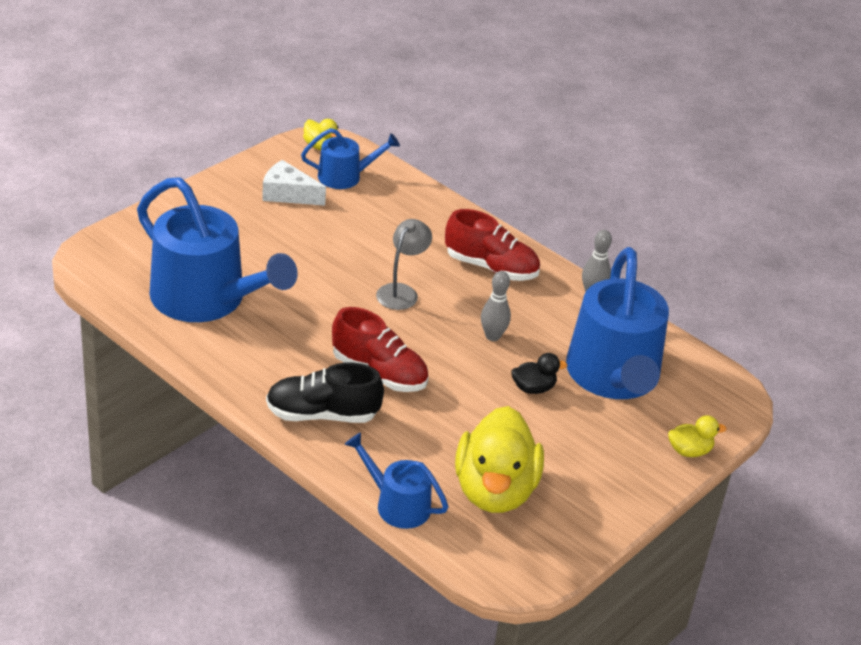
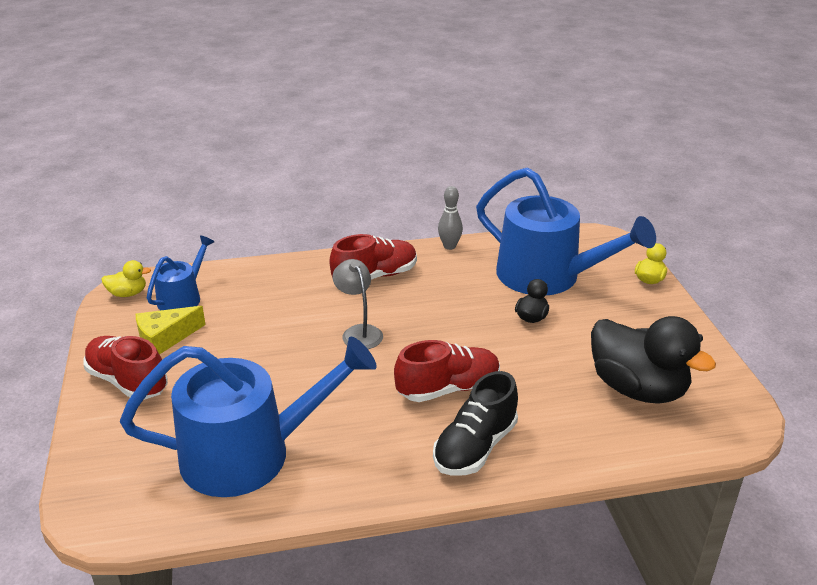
camera: 50 degrees left, 5 degrees down
(223, 202) = (127, 381): none -> red shoe
(288, 194) = (165, 338): white cheese -> yellow cheese
(397, 505) = (623, 452): blue watering can -> none
(492, 336) = (455, 310): grey bowling pin -> none
(495, 491) = (637, 389): yellow duck -> black duck

